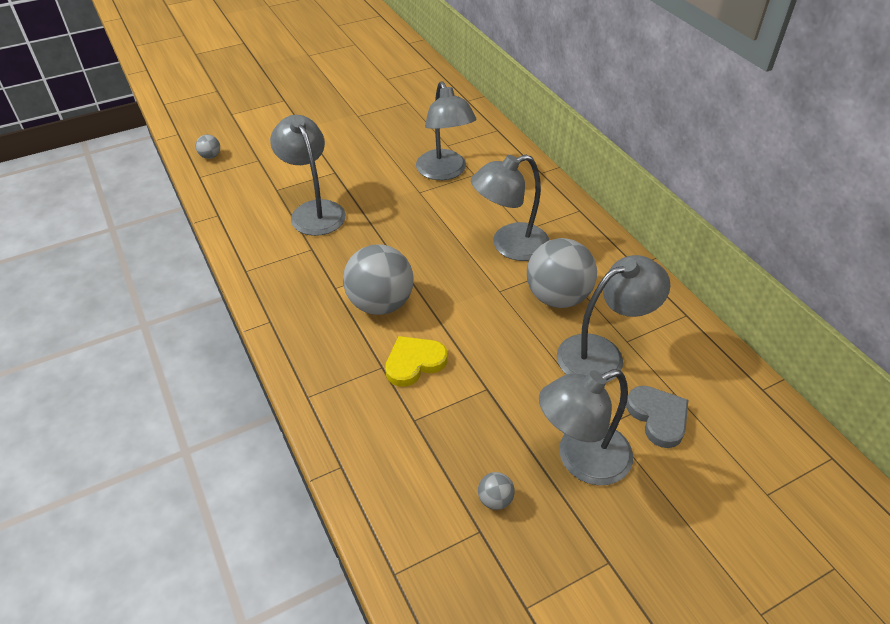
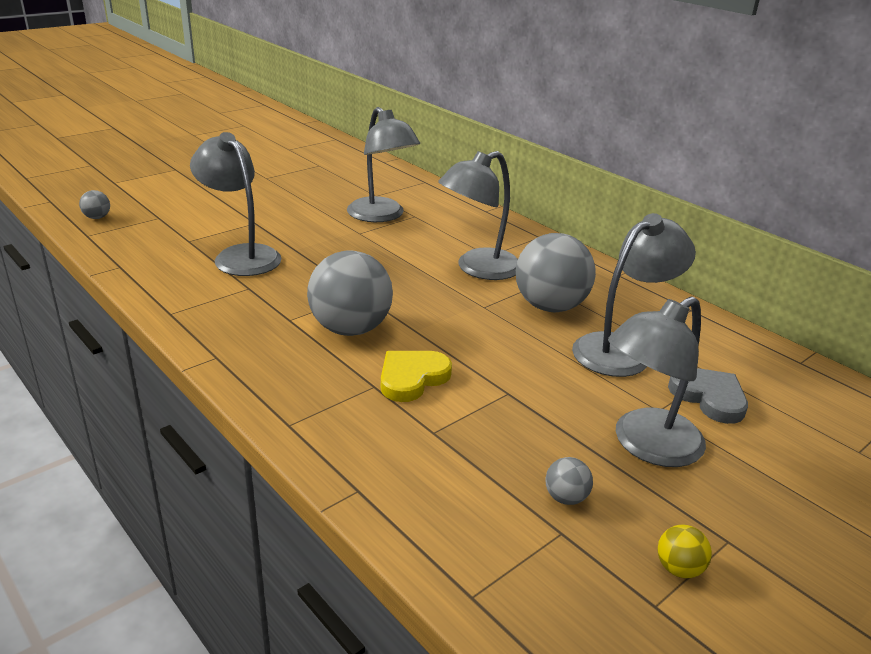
camera: 15 degrees left, 15 degrees down
(557, 579) = (678, 568): none -> yellow ball

